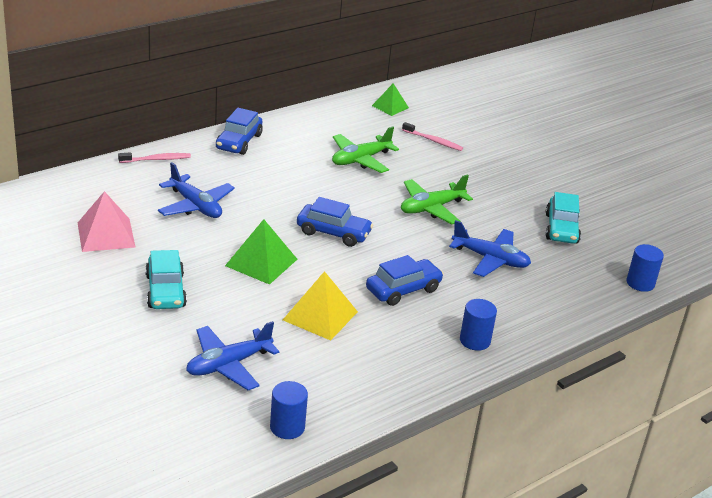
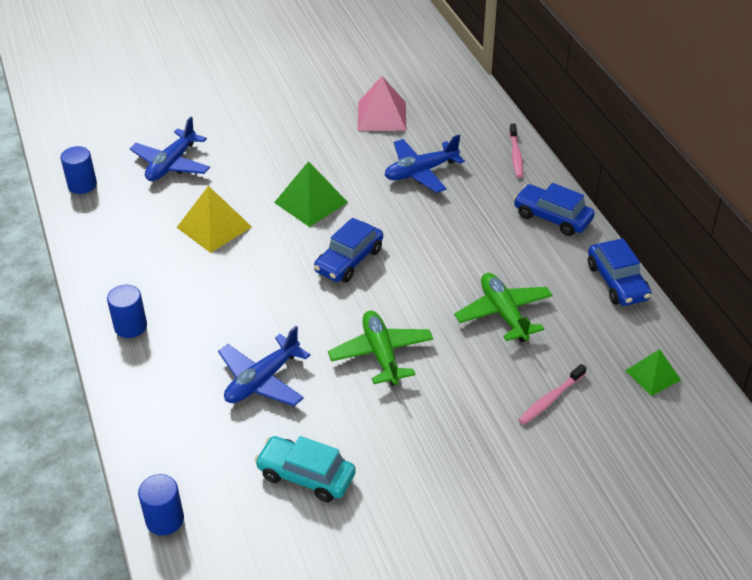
camera: 110 degrees right, 10 degrees up
(165, 291) = (285, 141): turquoise car -> none
(228, 365) = (171, 164): blue plane -> blue plane turned 135 degrees counterclockwise
(403, 290) = (232, 292): blue car -> blue car (617, 282)

